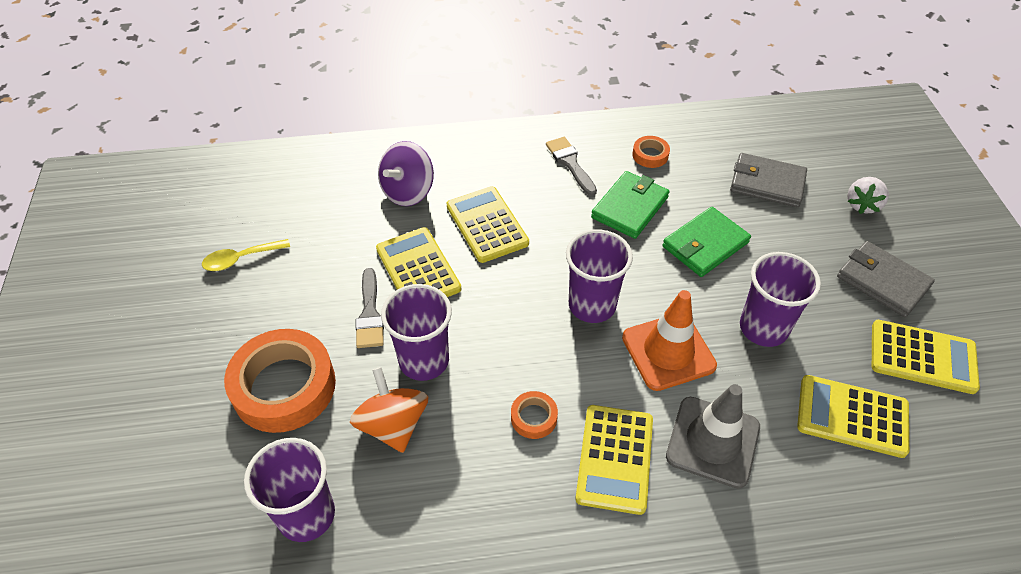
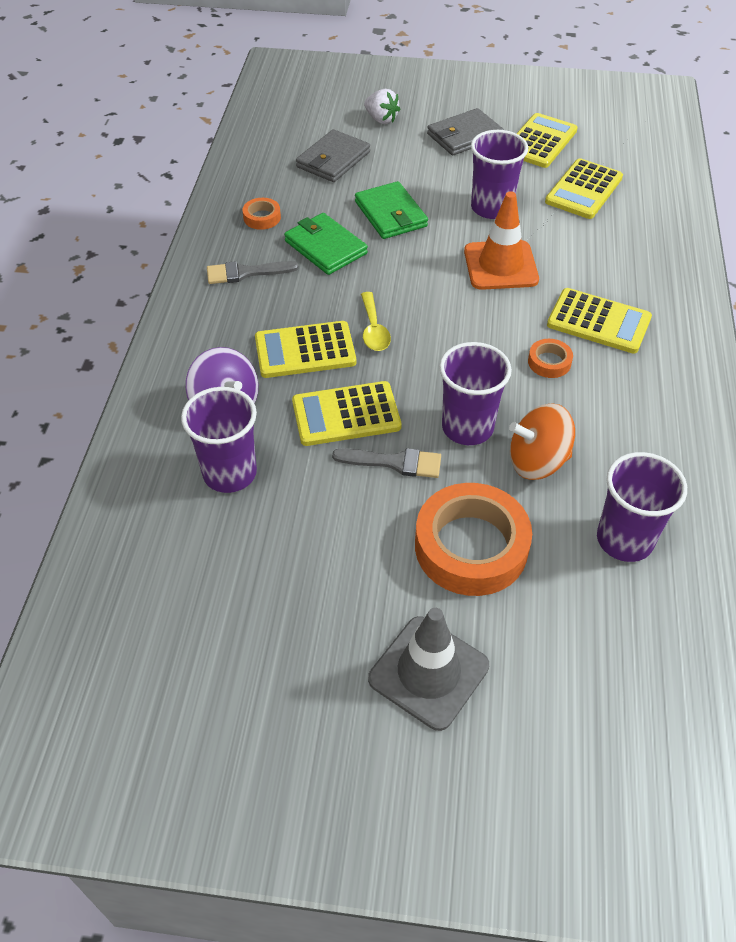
camera: 75 degrees left, 0 degrees up
(241, 259) = (268, 577): yellow spoon -> yellow spoon (373, 329)
(592, 305) = (436, 299): purple cup -> purple cup (230, 473)
(713, 442) = (592, 264): grey traffic cone -> grey traffic cone (428, 672)

